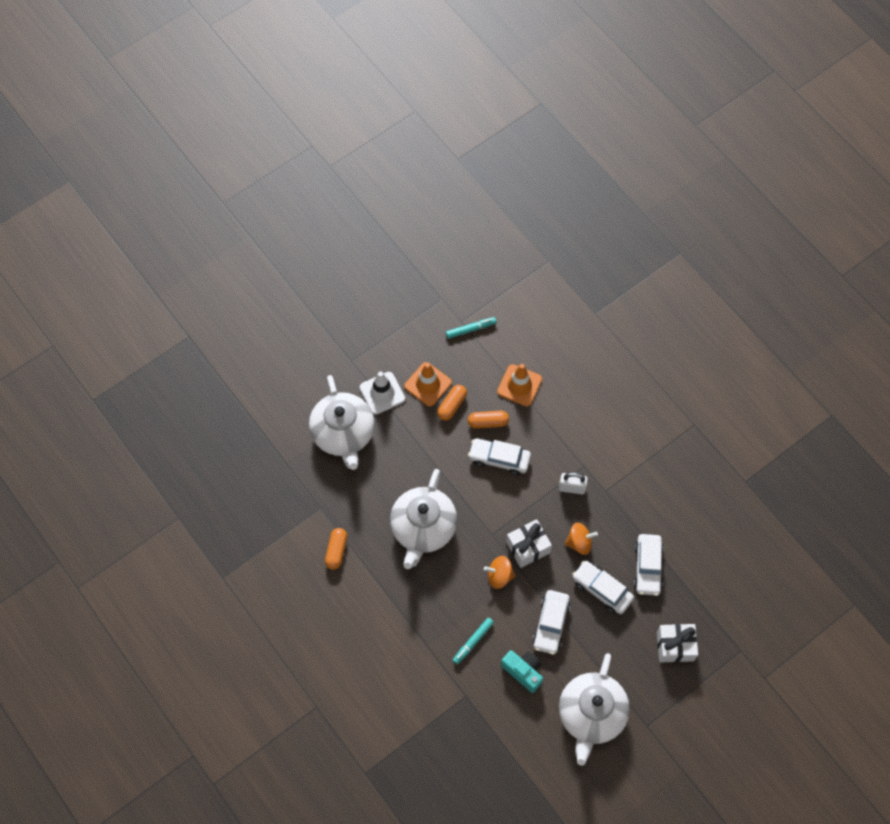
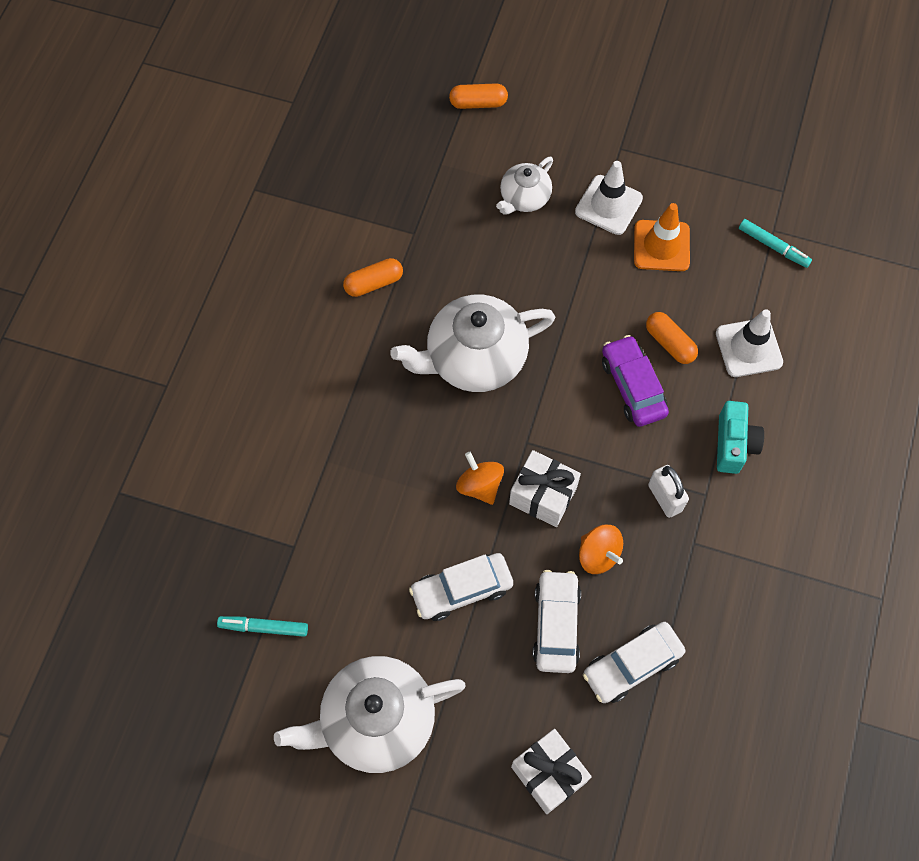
camera: 55 degrees right, 0 degrees up
(343, 434) = (524, 198): white teapot -> white teapot, size x0.54
(452, 405) = (657, 289): orange capsule -> orange capsule (478, 103)
(473, 642) = (370, 509): turquoise marker -> turquoise marker (264, 627)
(499, 459) = (633, 386): white car -> purple car
(519, 385) = (748, 348): orange traffic cone -> white traffic cone
(523, 671) = (374, 596): turquoise camera -> turquoise camera (733, 444)

